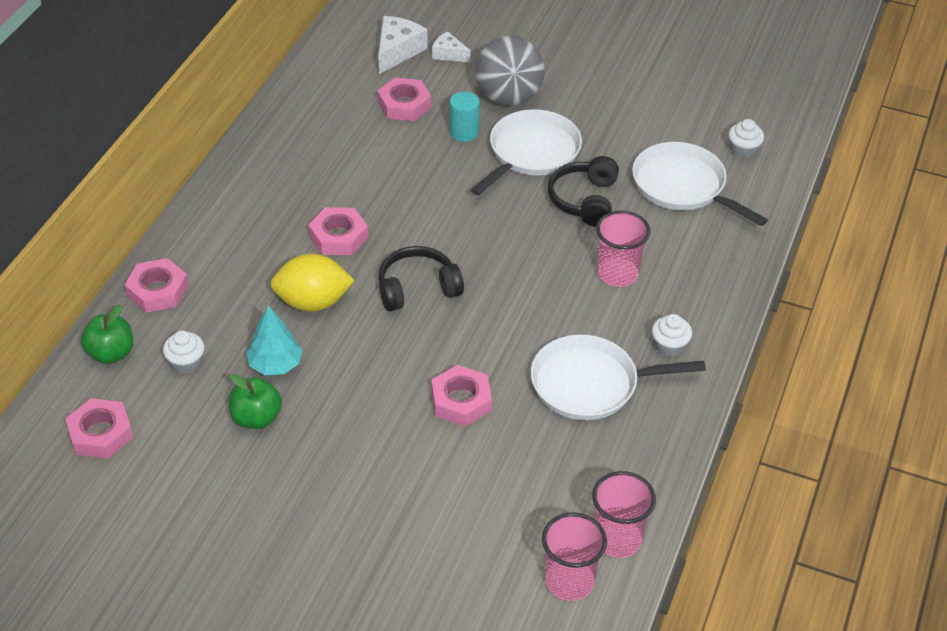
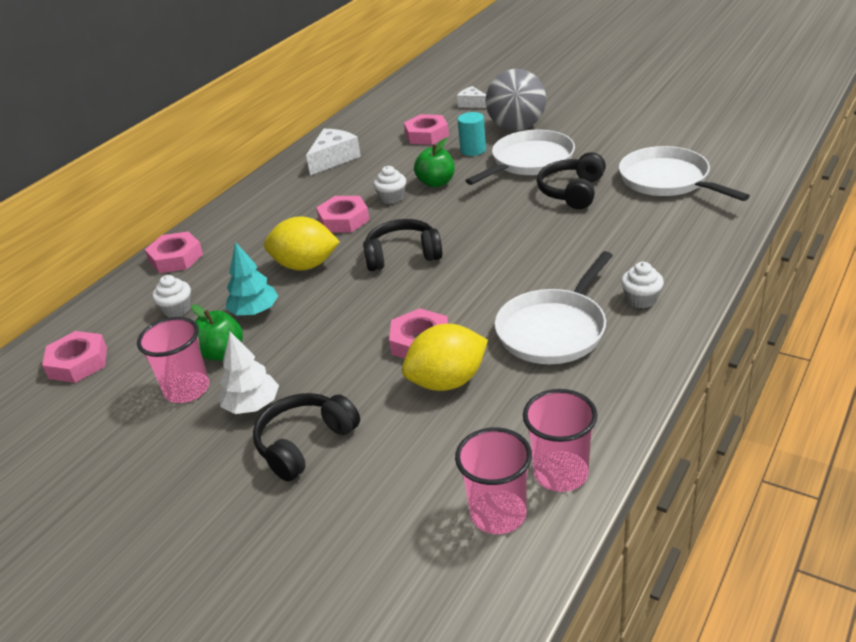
camera: 15 degrees right, 10 degrees down
(111, 353) = (116, 302): green apple -> green apple (436, 183)
(310, 479) = (252, 405): none -> white tree
(375, 519) = (305, 443): none -> black headphones
(397, 51) = (430, 104): white cheese -> white cheese (333, 159)
(497, 446) = (447, 381): none -> yellow lemon
(590, 384) = (554, 330): white pan -> white pan turned 60 degrees counterclockwise
(617, 274) = (595, 243): pink cup -> pink cup (187, 390)
(743, 150) = (728, 154): white cupcake -> white cupcake (392, 198)

